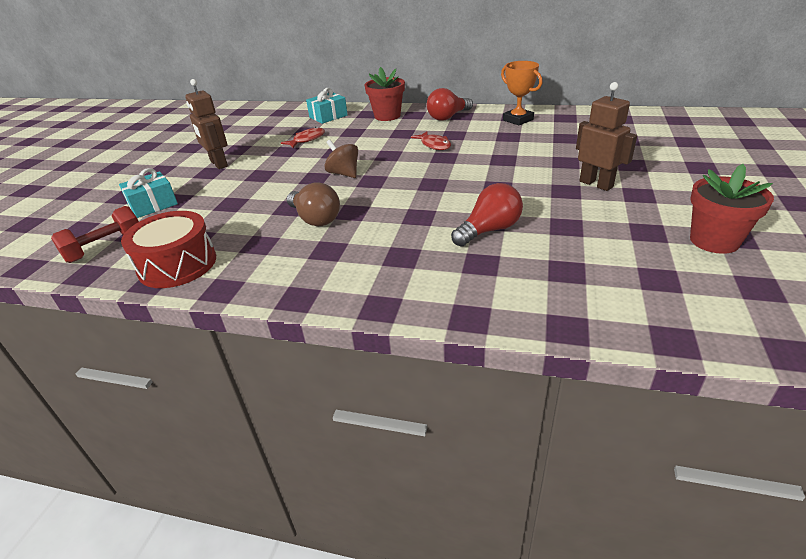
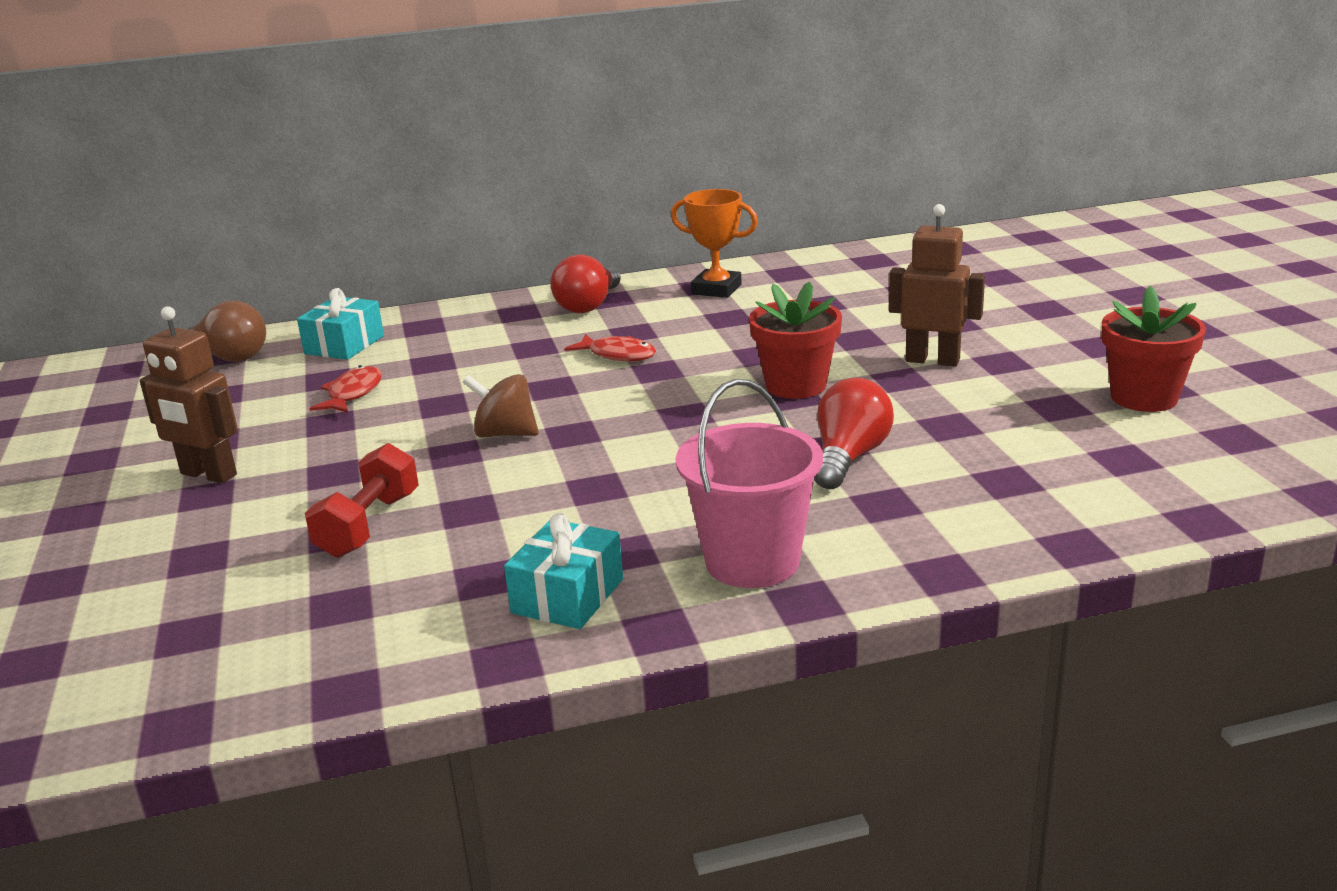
camera: 30 degrees left, 10 degrees down
(105, 248) = (155, 674): red dumbbell -> red dumbbell (369, 525)
(153, 205) = (156, 578): turquoise gift -> turquoise gift (567, 596)
(177, 264) = (363, 652): red drum -> none
(315, 219) = (542, 514): brown light bulb -> brown light bulb (227, 357)
(378, 275) = (752, 561): none -> pink bucket
(387, 116) = (469, 323): red flower pot -> red flower pot (796, 385)

